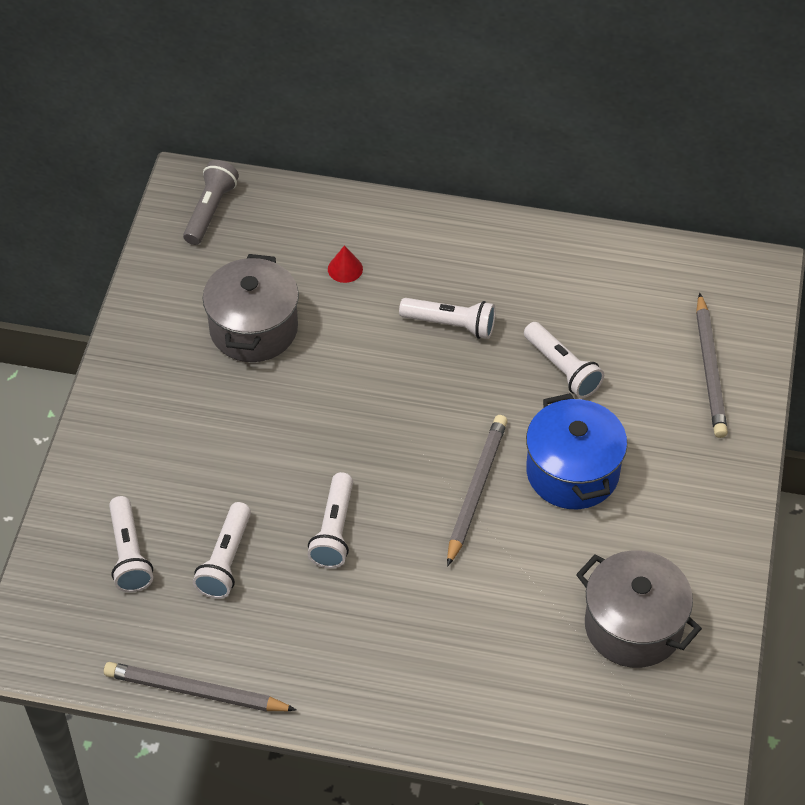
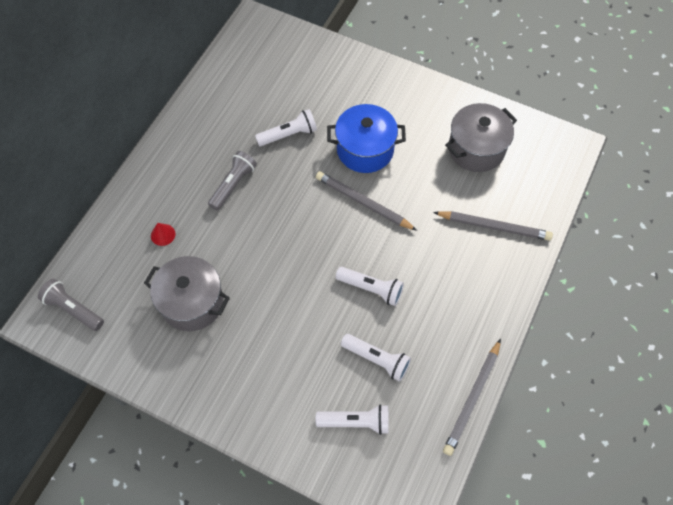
camera: 75 degrees left, 10 degrees up
(451, 325) = (233, 185): white flashlight -> grey flashlight
(710, 370) = (314, 64): grey pencil -> grey pencil (494, 226)

